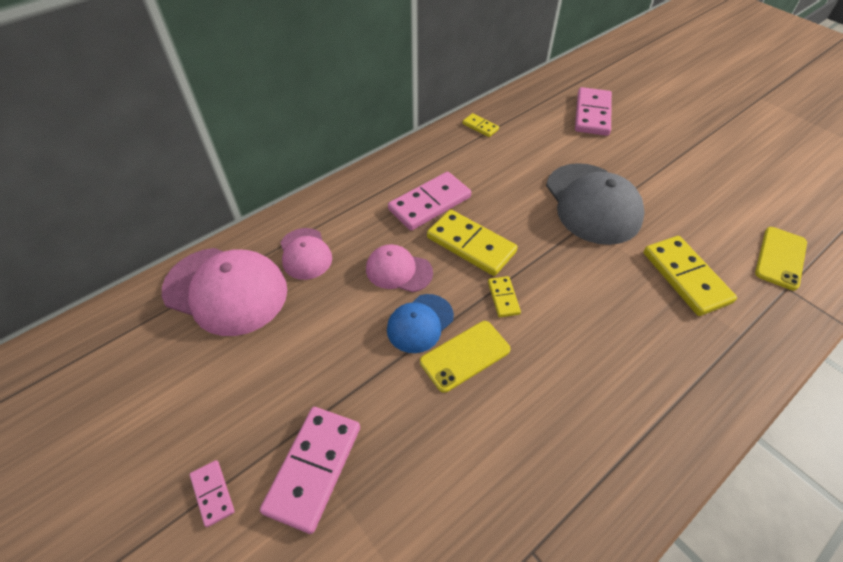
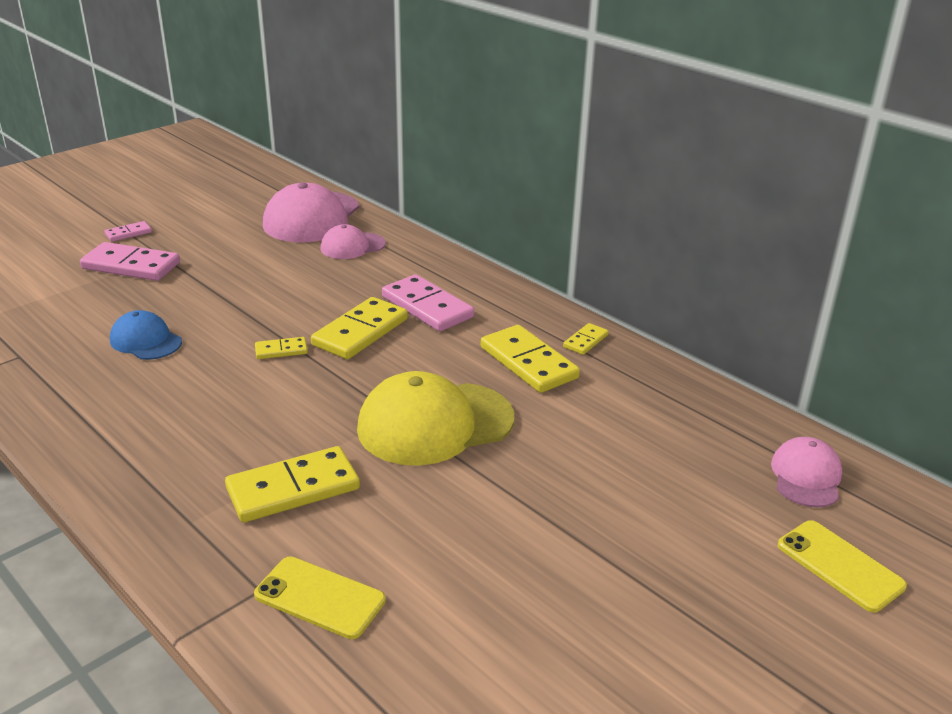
camera: 85 degrees right, 20 degrees down
(398, 270) = (326, 292): pink cap -> pink cap (806, 476)
(420, 323) = (257, 304): blue cap -> blue cap (146, 341)
(465, 355) = (214, 328): yellow phone -> yellow phone (840, 565)
(510, 154) = (528, 362): none -> yellow domino
(592, 114) = (652, 443): pink domino -> none
(592, 203) = (435, 424): grey cap -> yellow cap

